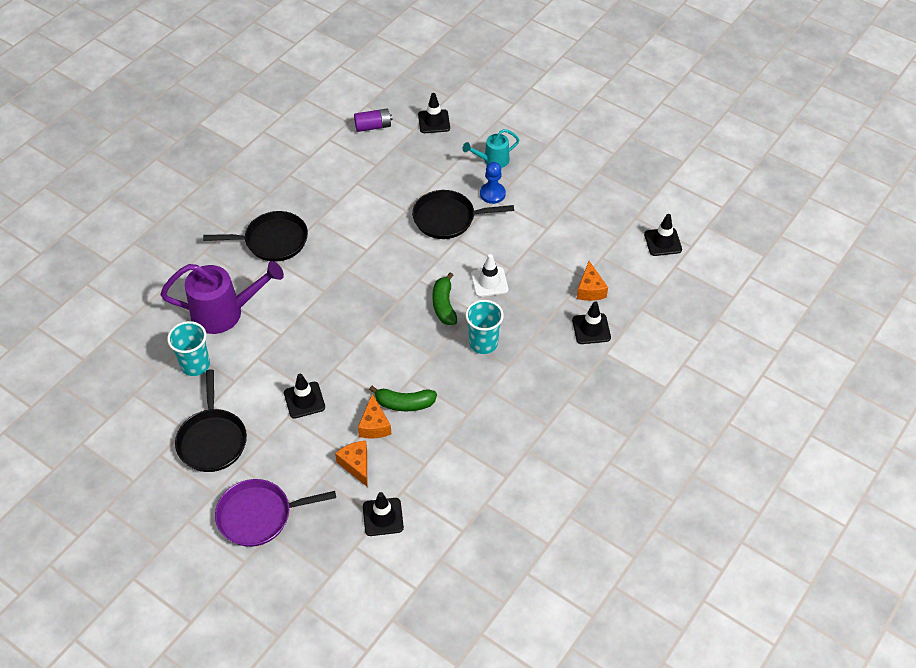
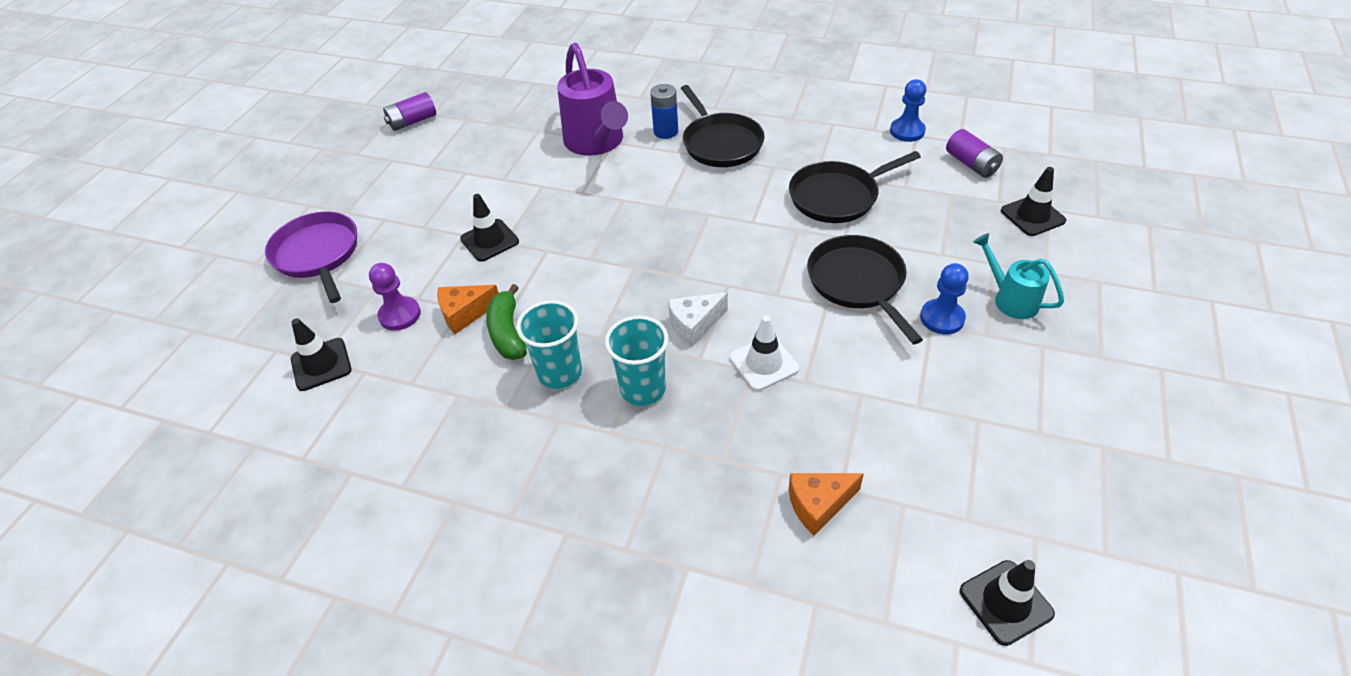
camera: 75 degrees right, 5 degrees down
(110, 434) = (413, 121): none -> purple battery
(195, 365) = (516, 146): turquoise cup -> turquoise cup (560, 372)
(212, 440) = (417, 189): black pan -> black pan (837, 197)
(238, 268) = (666, 131): none -> blue battery
(321, 141) = (907, 131): none -> blue pawn
(356, 465) = (400, 315): orange cheese -> purple pawn
(444, 305) = (694, 325): green banana -> white cheese
(591, 329) = (732, 529): black traffic cone -> none

